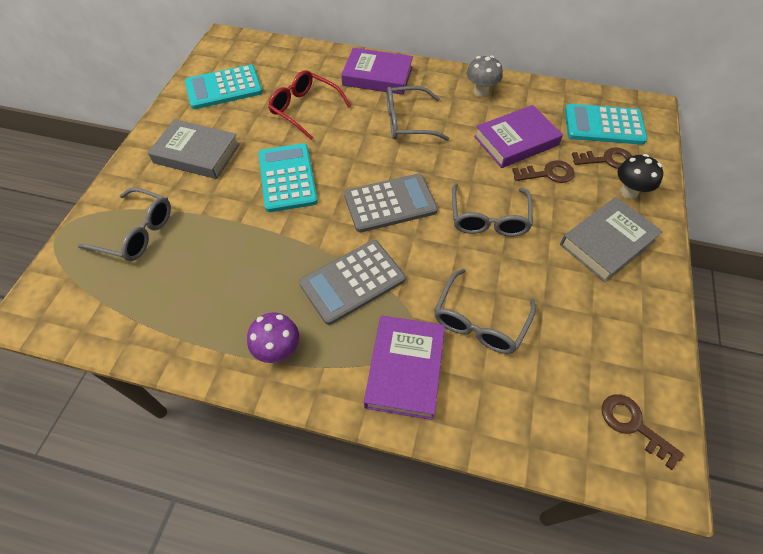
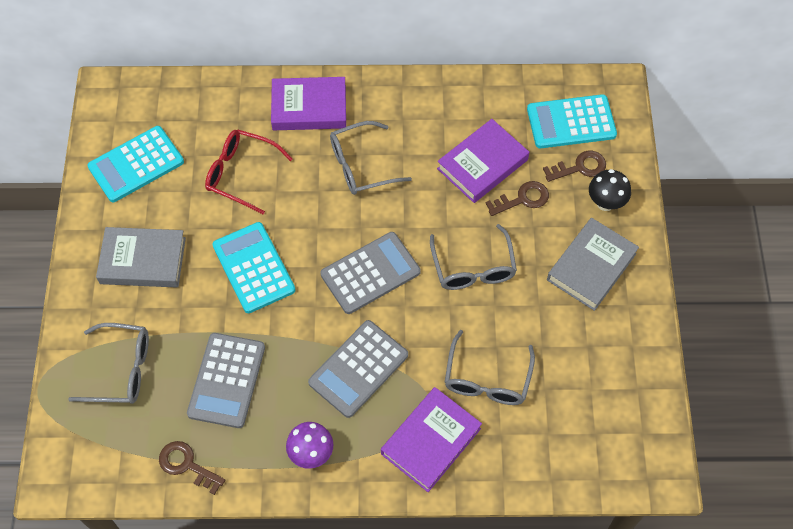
camera: 15 degrees left, 5 degrees up
(225, 263) = (227, 380): none -> grey calculator
(405, 369) = (430, 441): purple book -> purple book turned 45 degrees clockwise
(481, 92) = (431, 105): grey mushroom -> none
(633, 425) = (633, 440): brown key -> brown key (186, 465)

